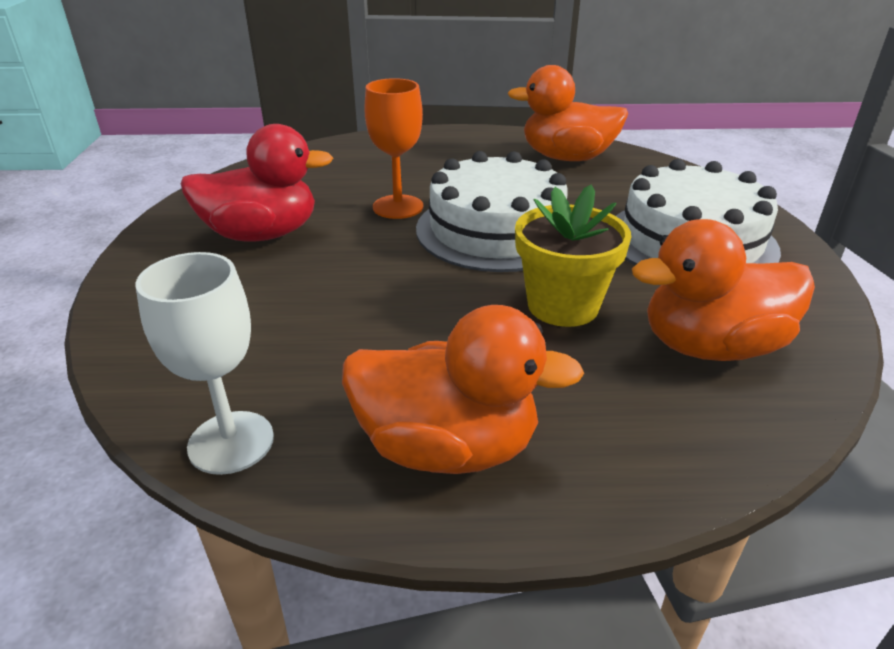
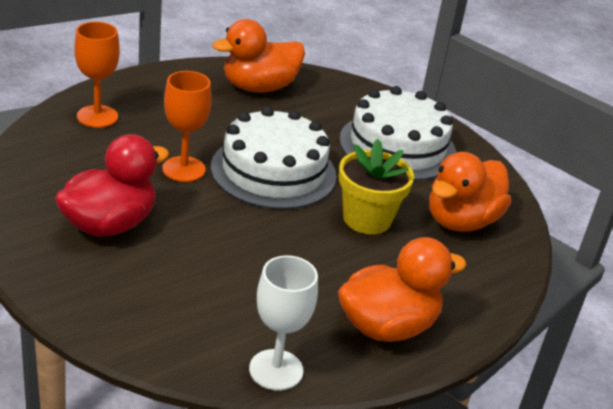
camera: 40 degrees left, 0 degrees up
(370, 152) = (97, 116): none -> orange goblet

